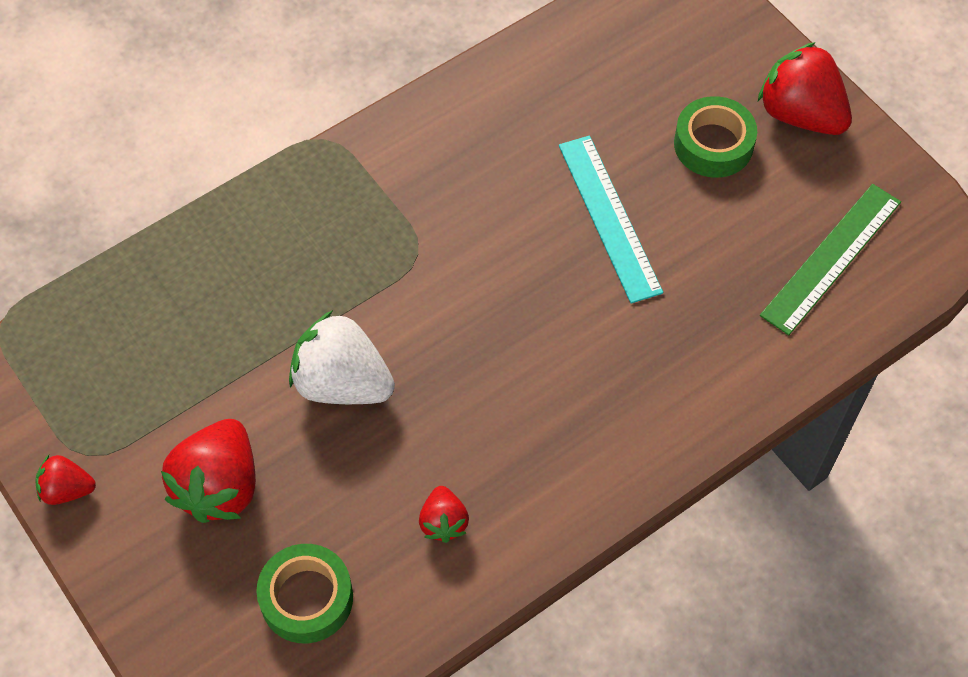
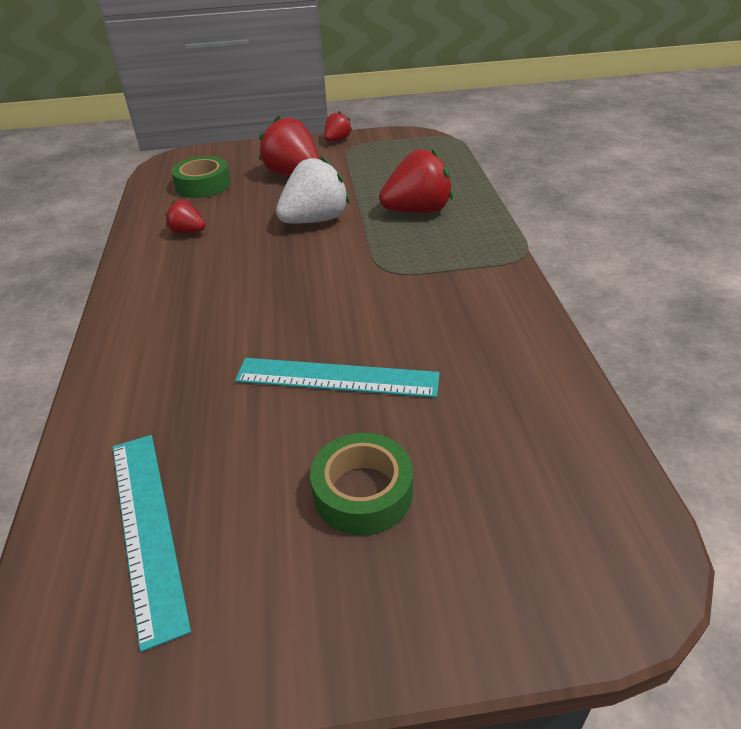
camera: 120 degrees right, 20 degrees down
(800, 114) = (347, 609): red strawberry -> red strawberry (418, 211)
(831, 258) = (146, 528): green ruler -> turquoise ruler

